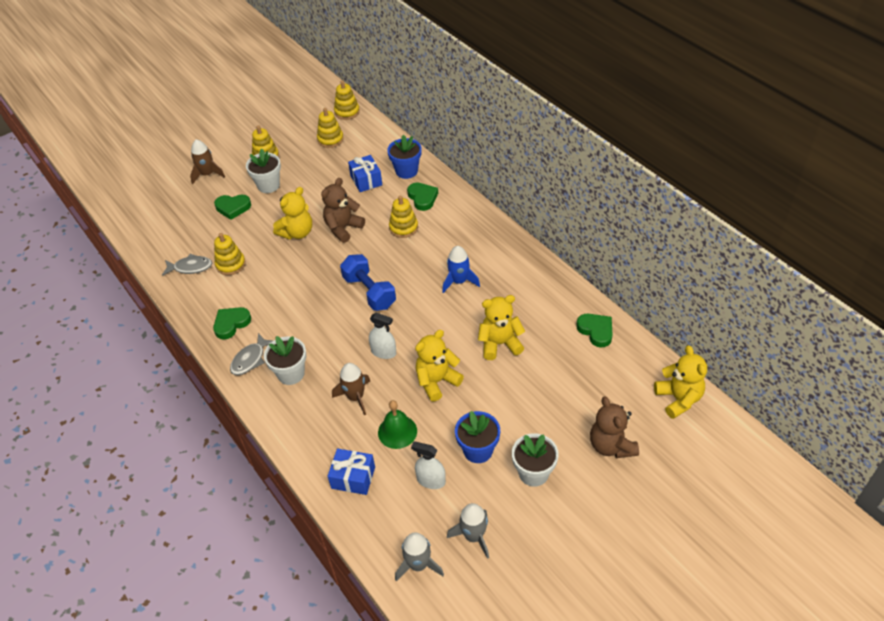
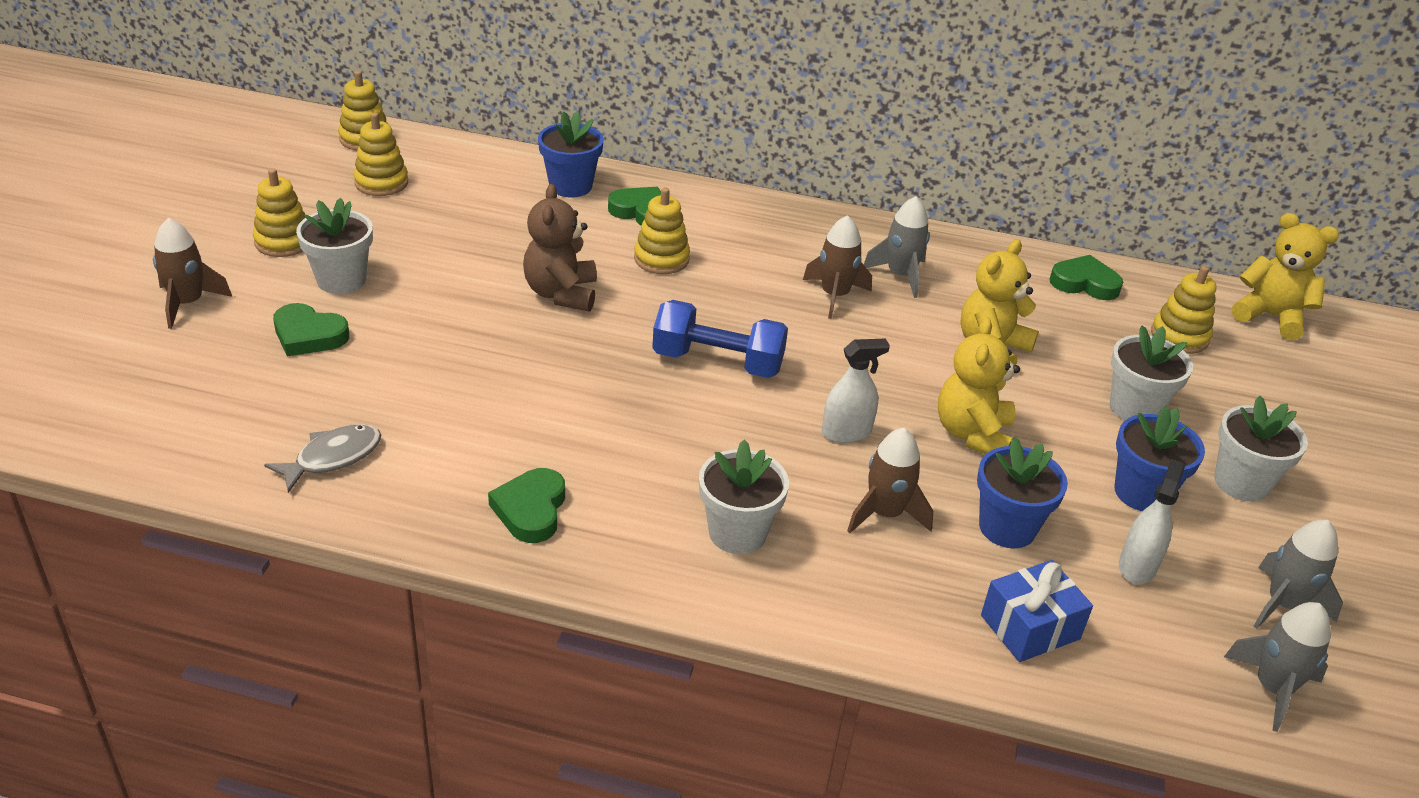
camera: 45 degrees left, 10 degrees down
(230, 264) = (413, 421): yellow stacking toy -> yellow stacking toy (1179, 336)
(233, 208) = (309, 335): green heart -> green heart turned 60 degrees clockwise
(250, 359) = (637, 547): grey fish -> none
(297, 232) = (485, 328): yellow teddy bear -> none
(366, 180) = (518, 218): blue gift -> none
(397, 431) = (1007, 528): green bell -> blue flower pot
(431, 480) = (1137, 566): white spray bottle -> white spray bottle turned 135 degrees clockwise
(459, 281) = (835, 295): blue rocket -> brown rocket
(504, 284) = (900, 275): none -> grey rocket
(531, 409) = (1135, 408): none -> white flower pot
(611, 445) = (1276, 403): brown teddy bear -> none

